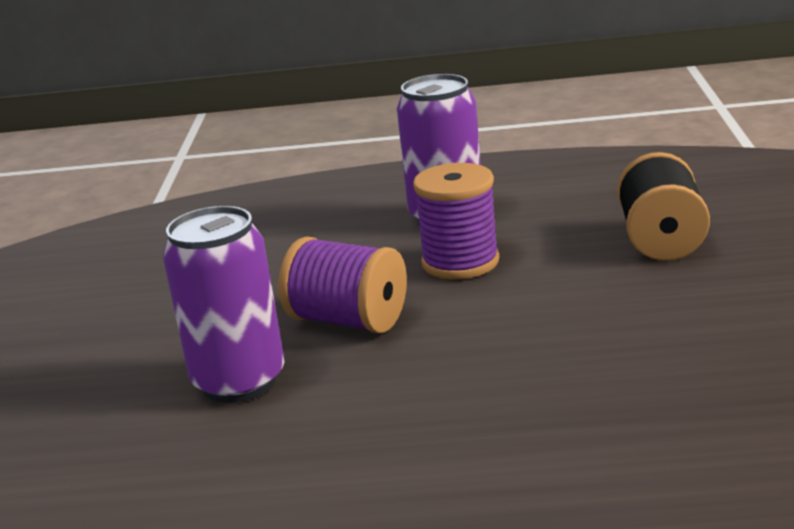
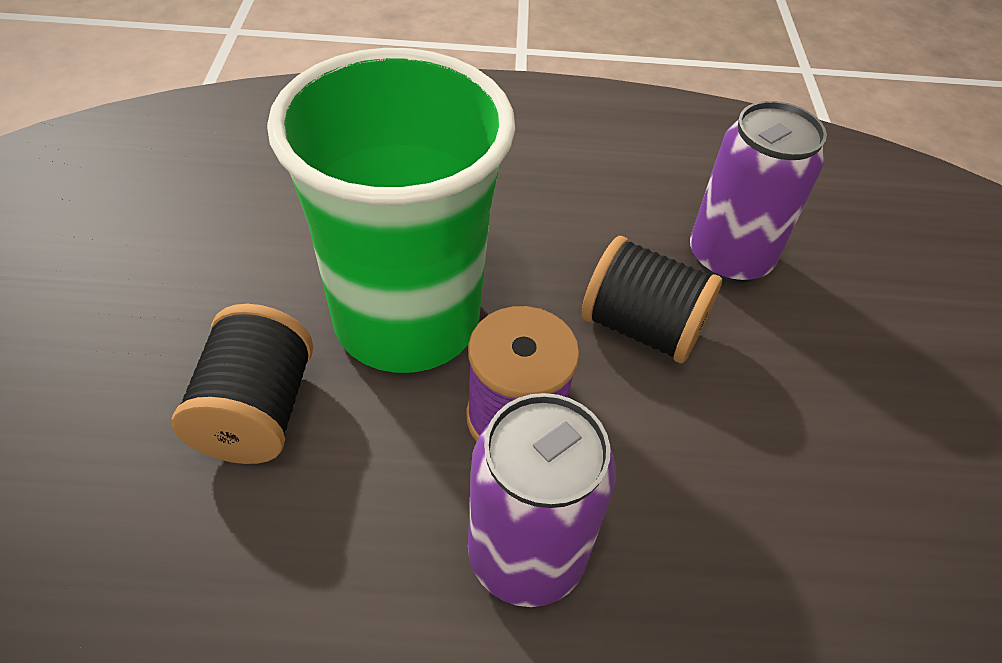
camera: 175 degrees right, 25 degrees up
(348, 320) = (642, 328): purple spool -> black spool
(568, 297) = (407, 320): none -> green cup

